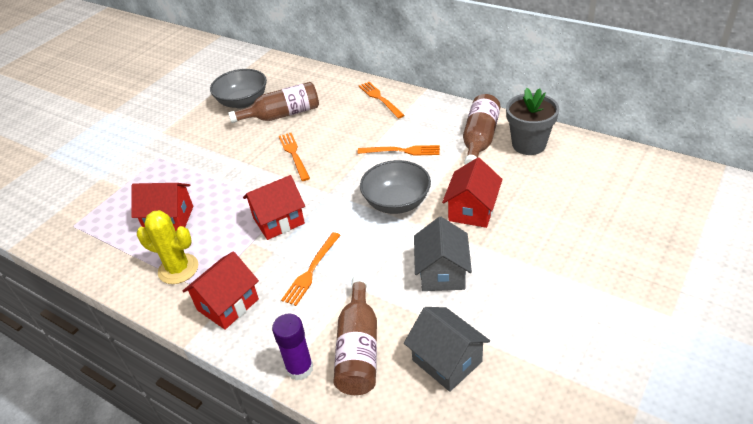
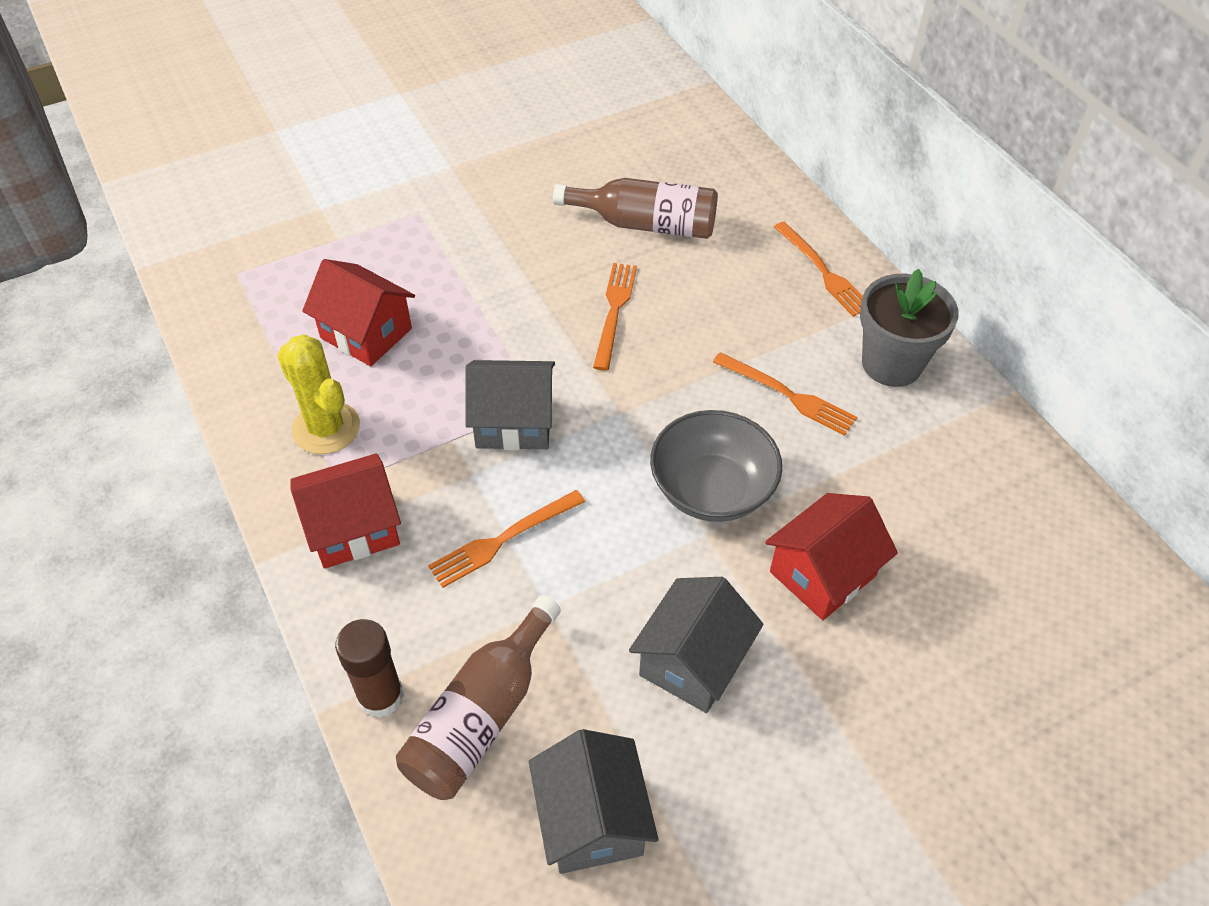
camera: 25 degrees right, 10 degrees up
(243, 102) = (602, 168): grey bowl -> none
(278, 221) = (513, 422): red house -> grey house
(299, 368) = (380, 696): purple glue stick -> brown glue stick
(380, 99) = (823, 271): orange fork -> orange fork turned 150 degrees clockwise
(479, 139) = (934, 442): brown bottle -> none
(529, 144) = (1014, 498): grey flower pot -> grey flower pot (891, 364)

